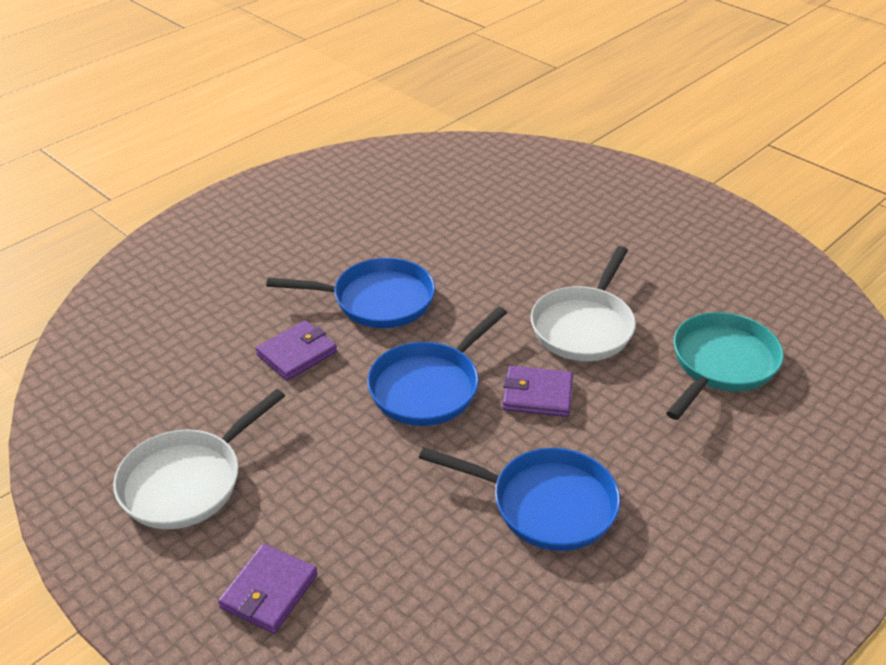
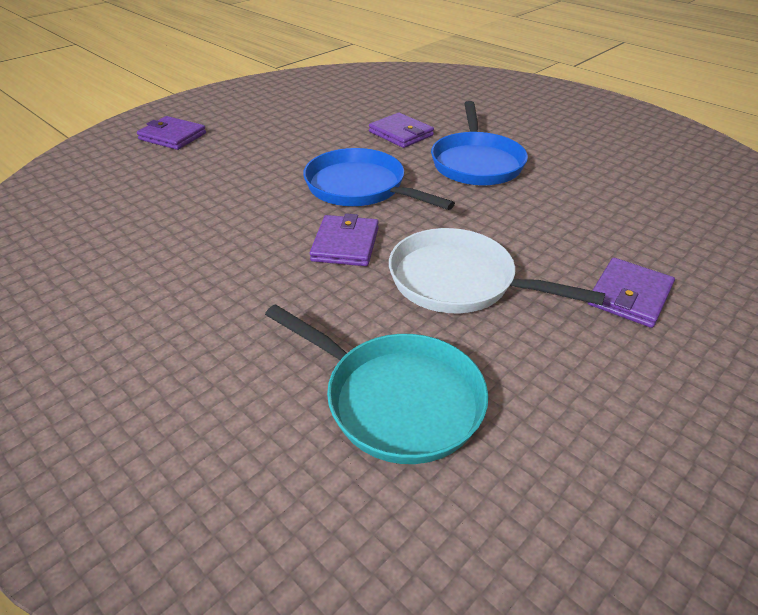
camera: 90 degrees right, 0 degrees up
(187, 481) = (275, 108): white pan -> none
(546, 504) = (202, 243): blue pan -> none
(588, 245) = (629, 296): none -> purple wallet

